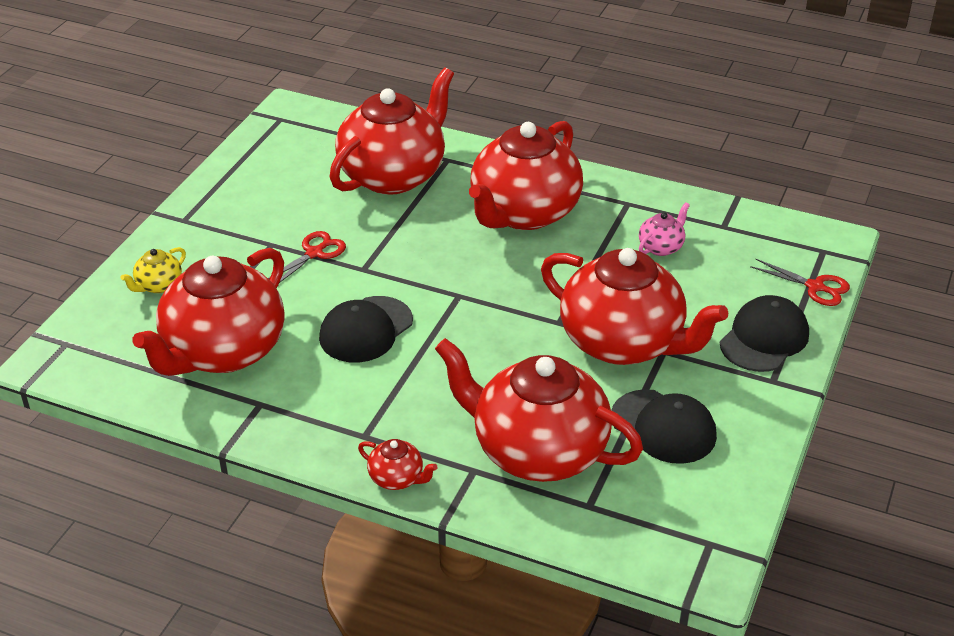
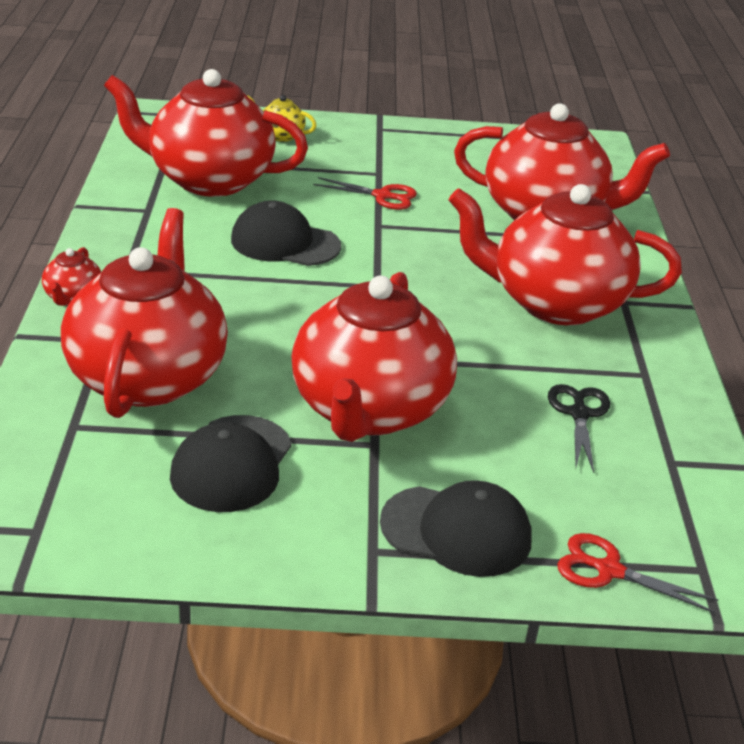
camera: 65 degrees right, 5 degrees down
(661, 247) = (579, 414): pink teapot -> black scissors
(815, 287) = (608, 570): red scissors -> red scissors turned 105 degrees clockwise

